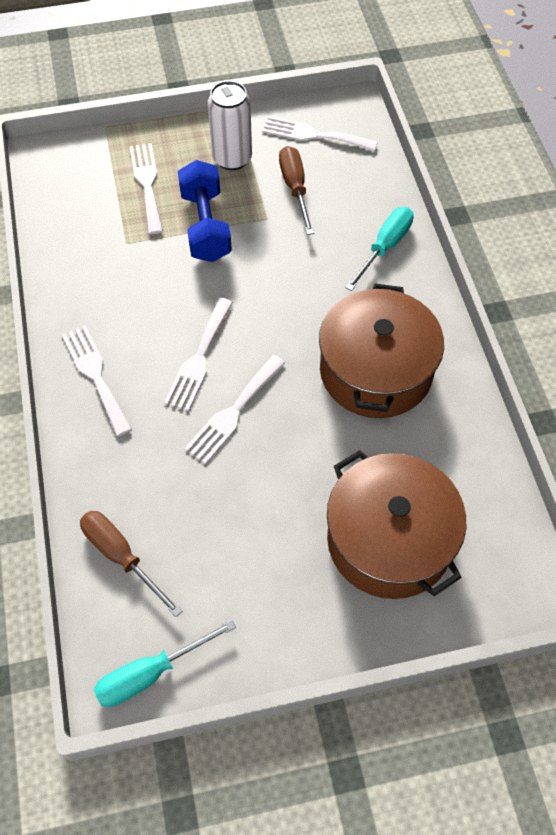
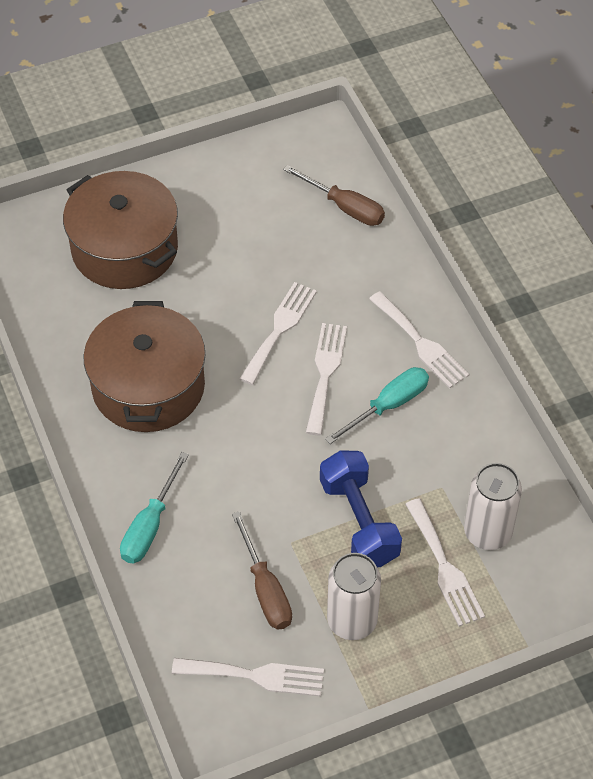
camera: 170 degrees right, 5 degrees down
(102, 203) = (487, 532): none -> white can
(151, 673) = (297, 141): turquoise screwdriver -> turquoise screwdriver (388, 405)

